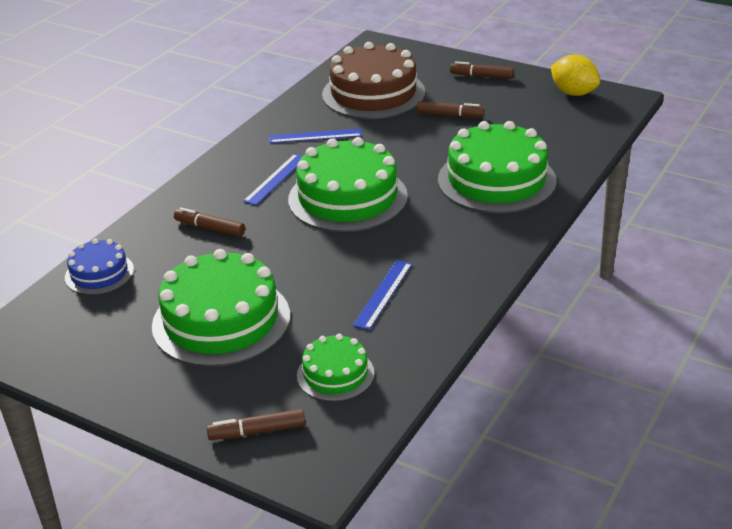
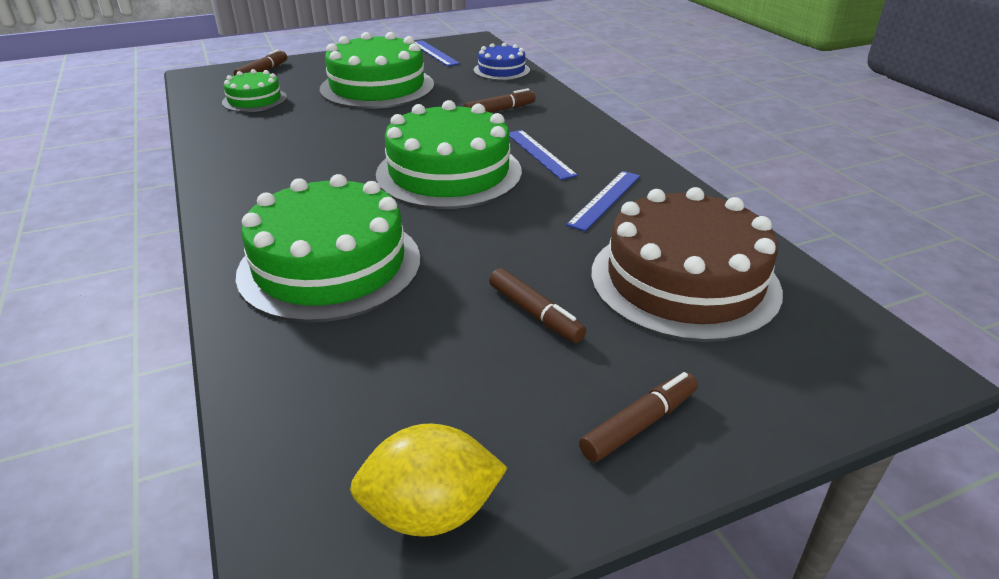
camera: 125 degrees right, 0 degrees up
(383, 294) = (290, 138): blue ruler -> blue ruler (434, 53)
(450, 115) = (535, 313): brown marker -> brown marker turned 90 degrees counterclockwise

